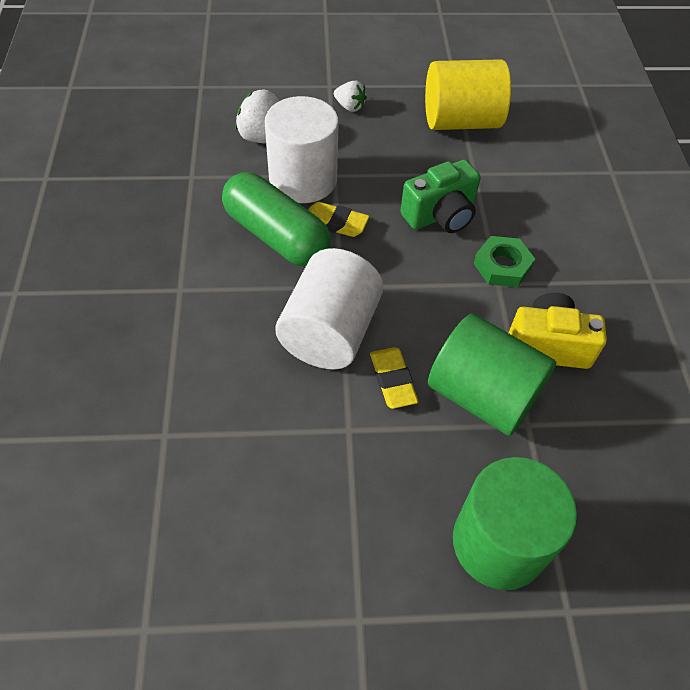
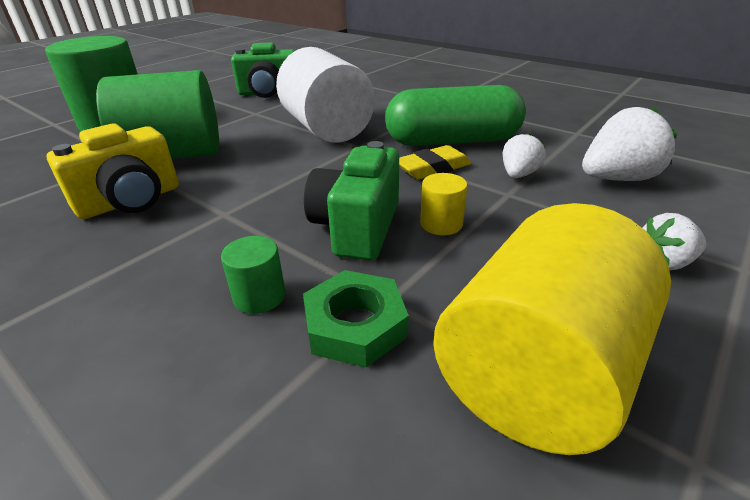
camera: 135 degrees right, 20 degrees down
(282, 479) = (269, 93): none -> green camera
(303, 180) = (518, 175): white cylinder -> white strawberry
(393, 380) = (253, 133): yellow eraser -> none
(399, 186) = (441, 224): none -> yellow cylinder
(502, 266) = (233, 227): green nut -> green nut (355, 325)
(524, 213) = (259, 296): none -> green cylinder

